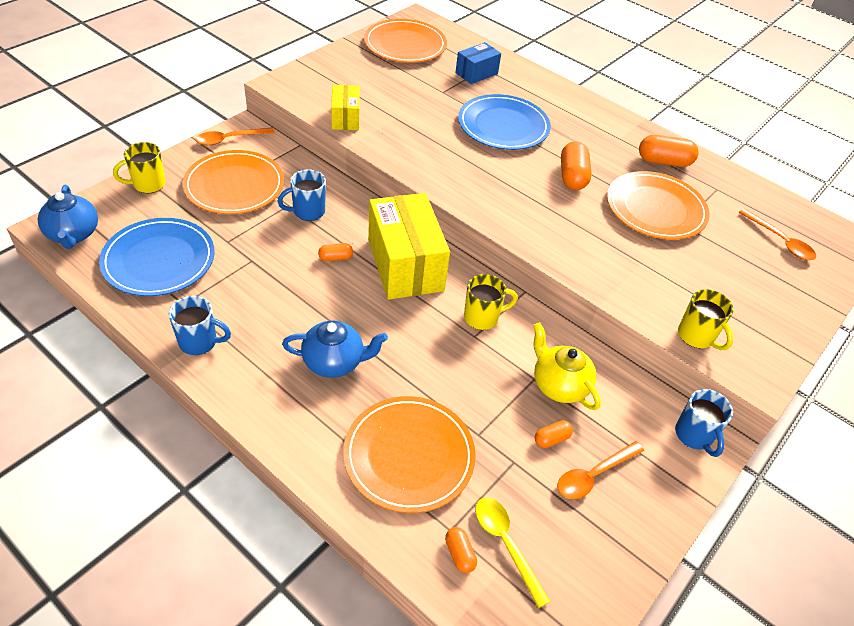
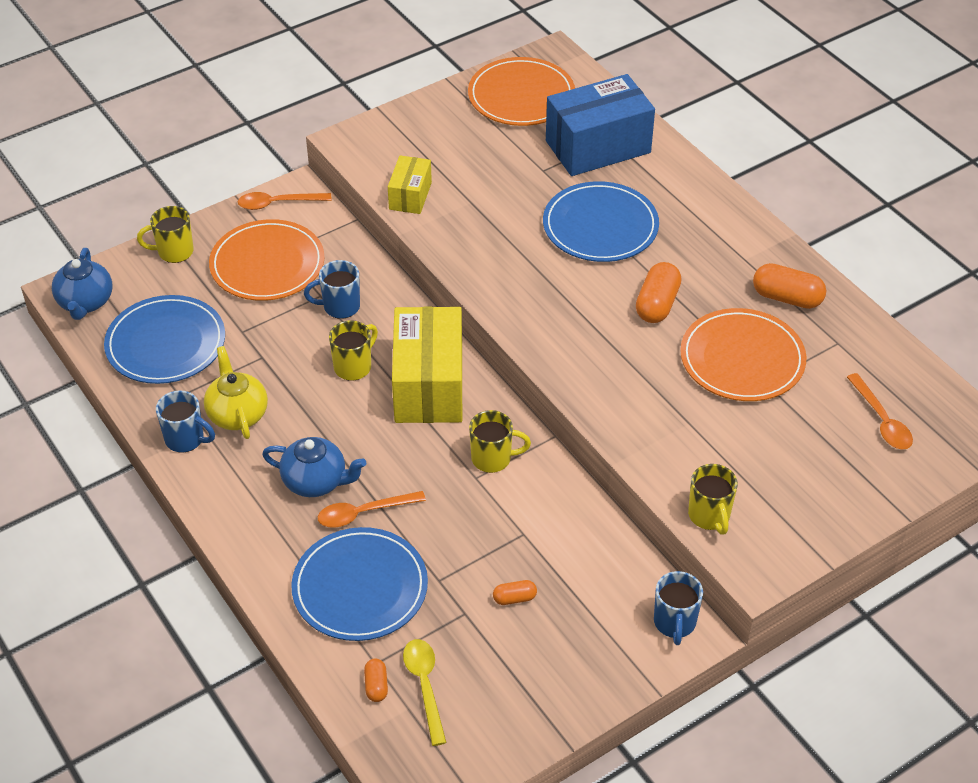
camera: 20 degrees right, 0 degrees up
(335, 258) = (354, 366): orange capsule -> yellow mug
(409, 455) = (360, 587): orange plate -> blue plate
(476, 73) = (598, 146): blue box -> blue box, size x1.90
(559, 385) = (547, 545): yellow teapot -> yellow teapot (237, 414)
(593, 475) = (543, 641): orange spoon -> orange spoon (363, 513)

